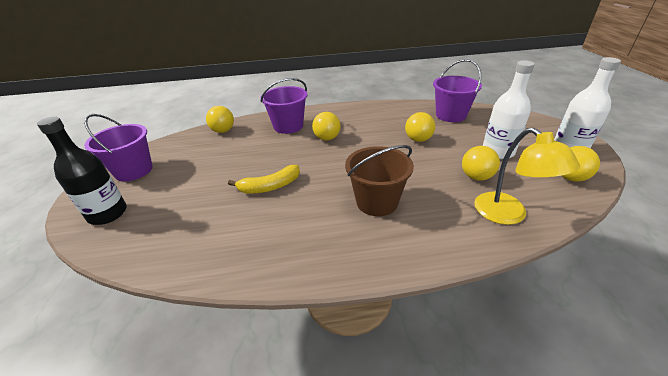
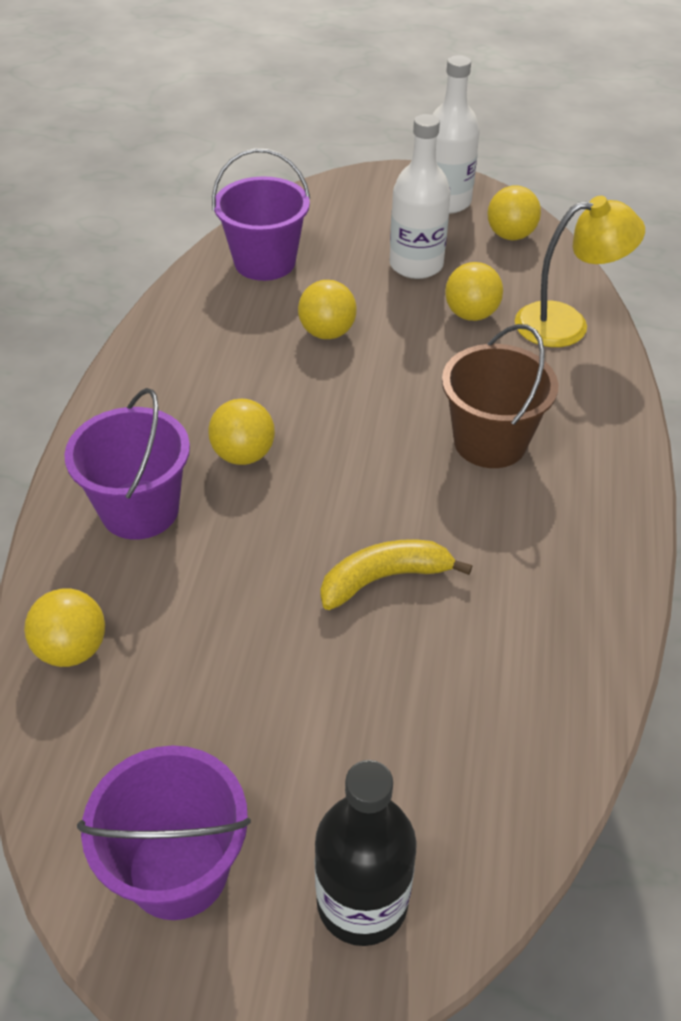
camera: 75 degrees left, 10 degrees up
(270, 186) = (384, 578): yellow banana -> yellow banana turned 105 degrees counterclockwise

